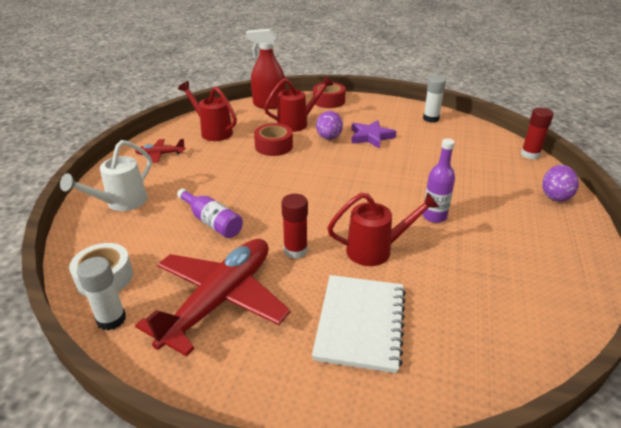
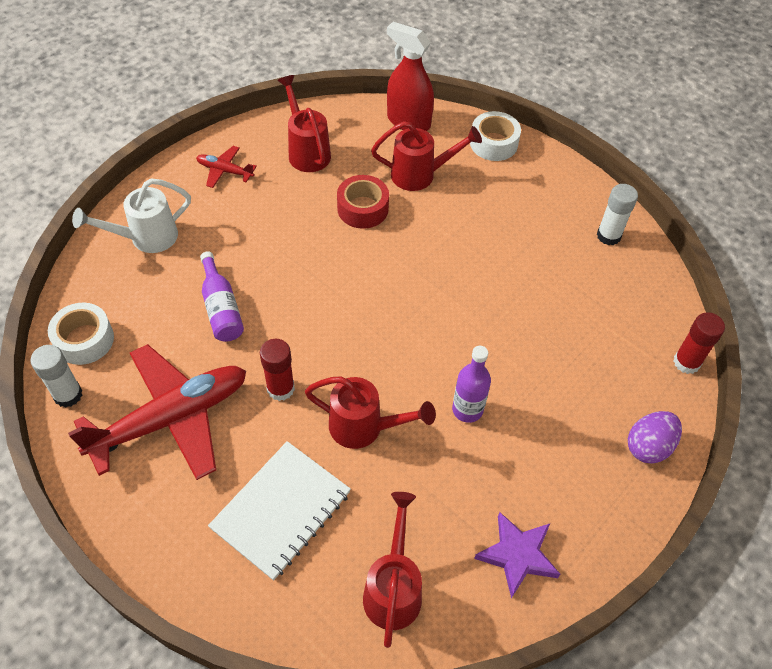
camera: 25 degrees right, 20 degrees up
(329, 101) = (493, 143): red tape -> white tape
(329, 138) = (441, 220): purple egg -> none
(371, 137) = (497, 240): purple star -> purple star (517, 555)
(490, 336) = (393, 588): none -> red watering can

